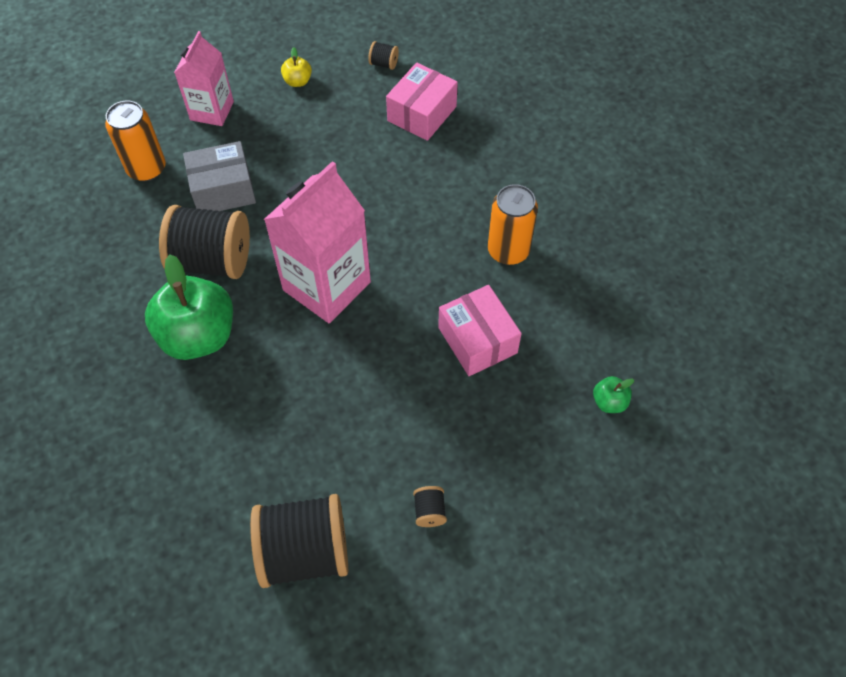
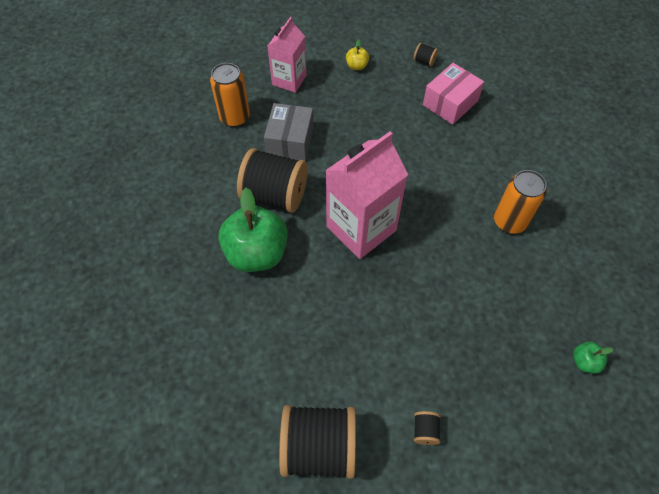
camera: 10 degrees right, 0 degrees up
(223, 190) = (290, 141): grey box -> grey box turned 75 degrees counterclockwise
(477, 340) = (478, 291): pink box -> none

